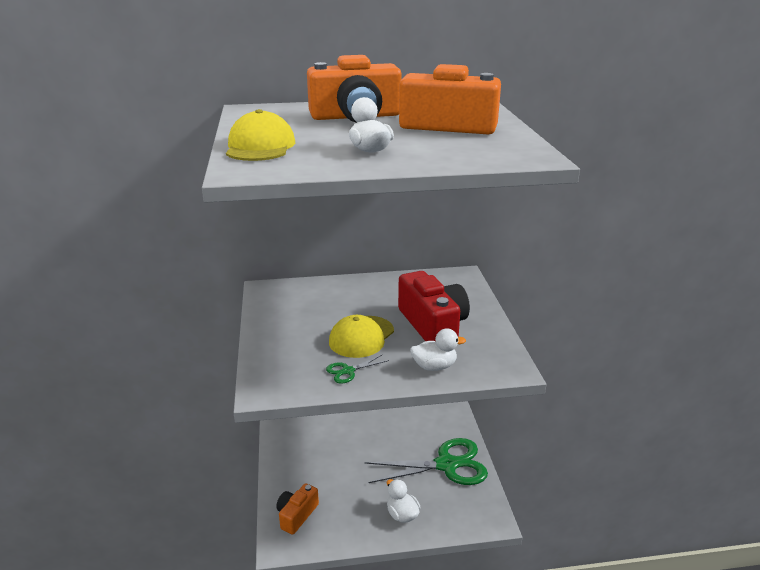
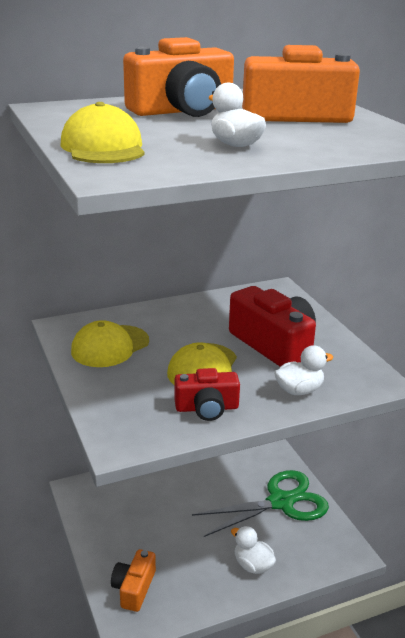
camera: 15 degrees left, 0 degrees up
(295, 309) = (110, 346): none -> yellow cap
(348, 371) = (207, 408): green scissors -> red camera

